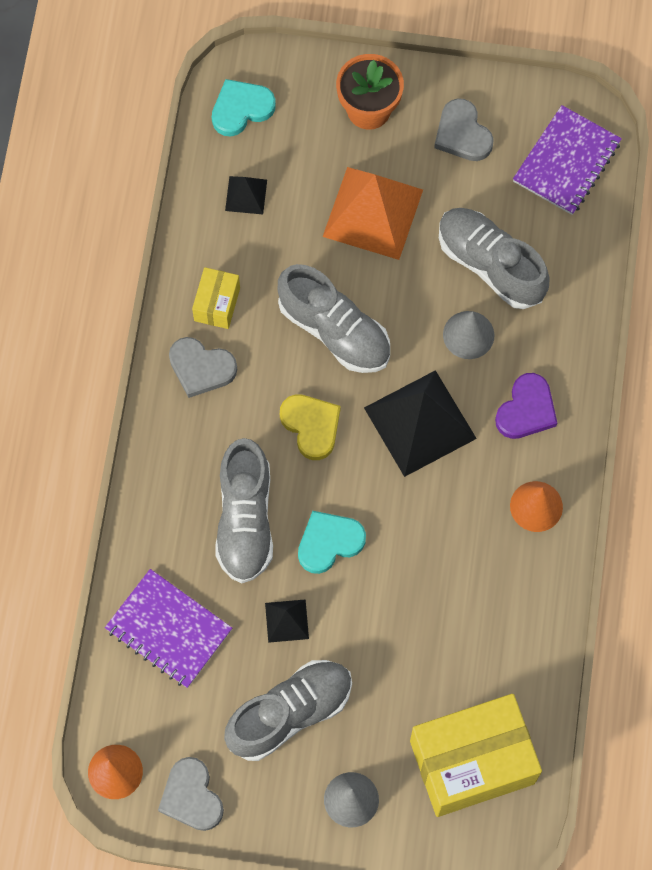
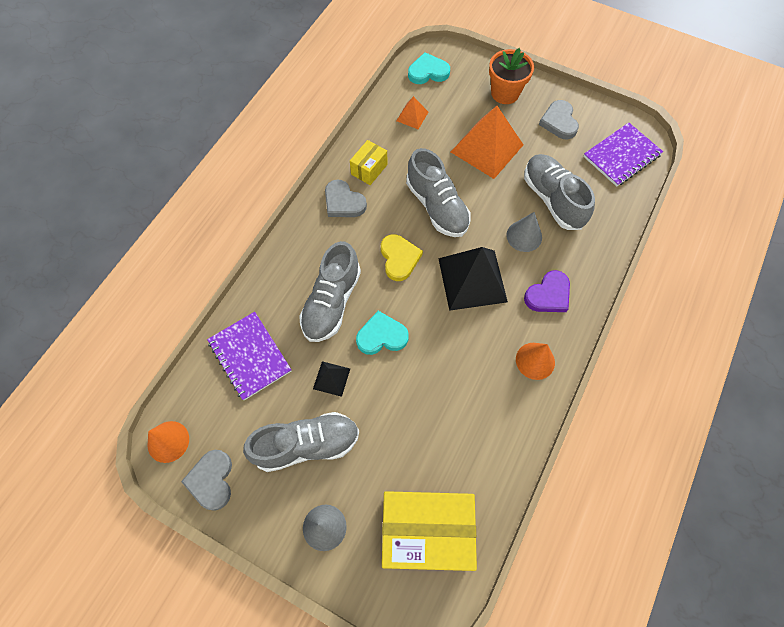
camera: 20 degrees right, 5 degrees down
(246, 195) = (412, 116): black pyramid -> orange pyramid

